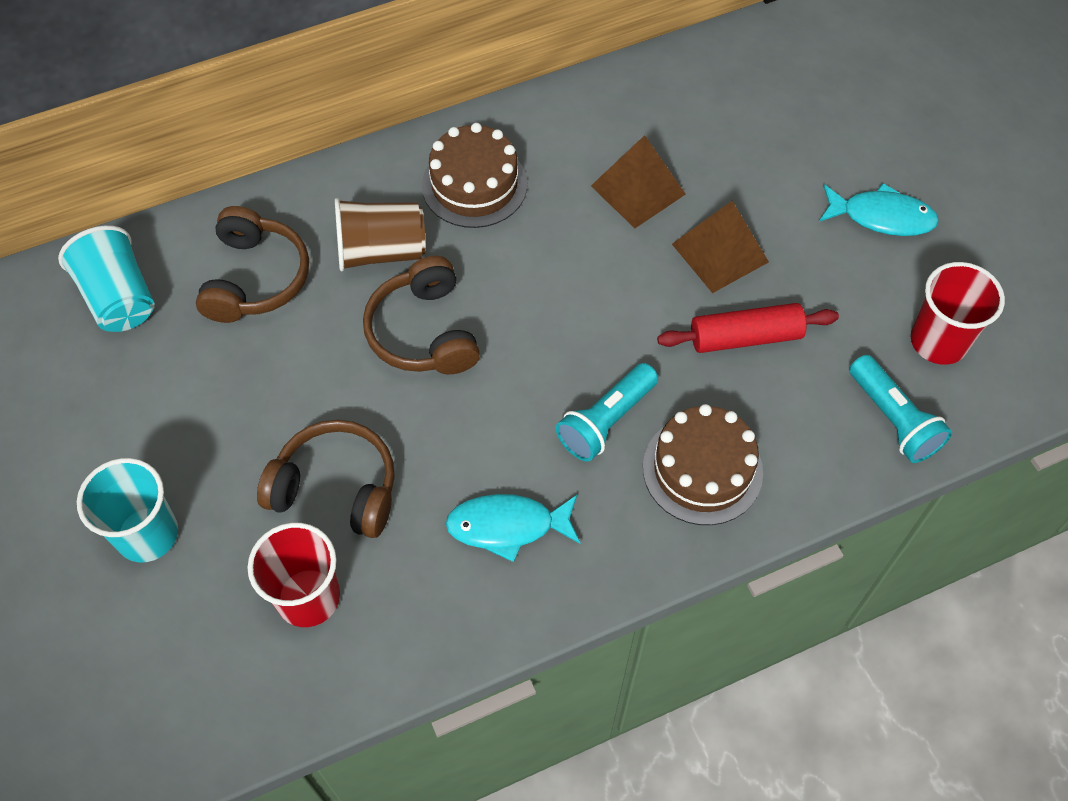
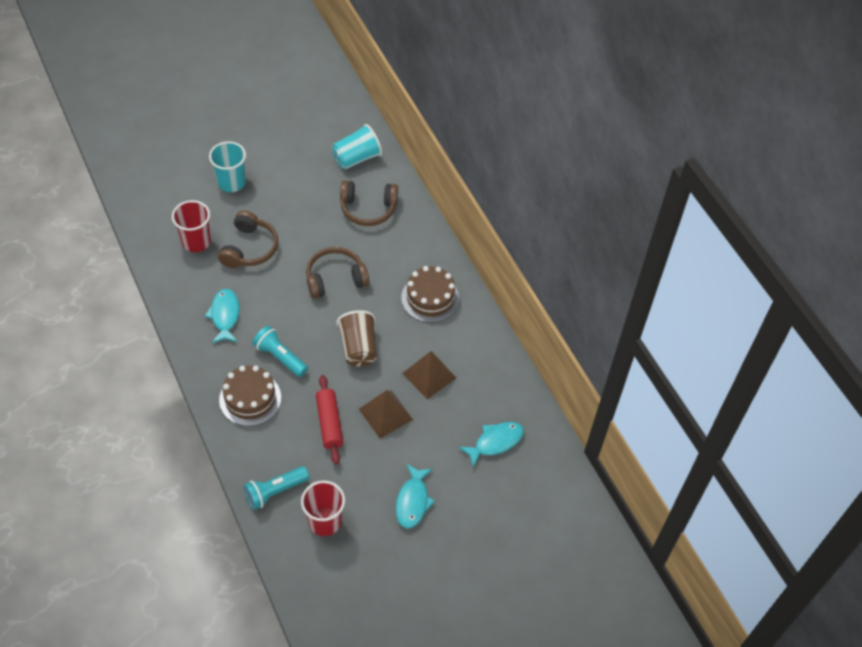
camera: 85 degrees right, 5 degrees down
(381, 251) = (385, 259): brown cup -> brown cup (358, 348)
(760, 107) = (495, 442): none -> turquoise fish

